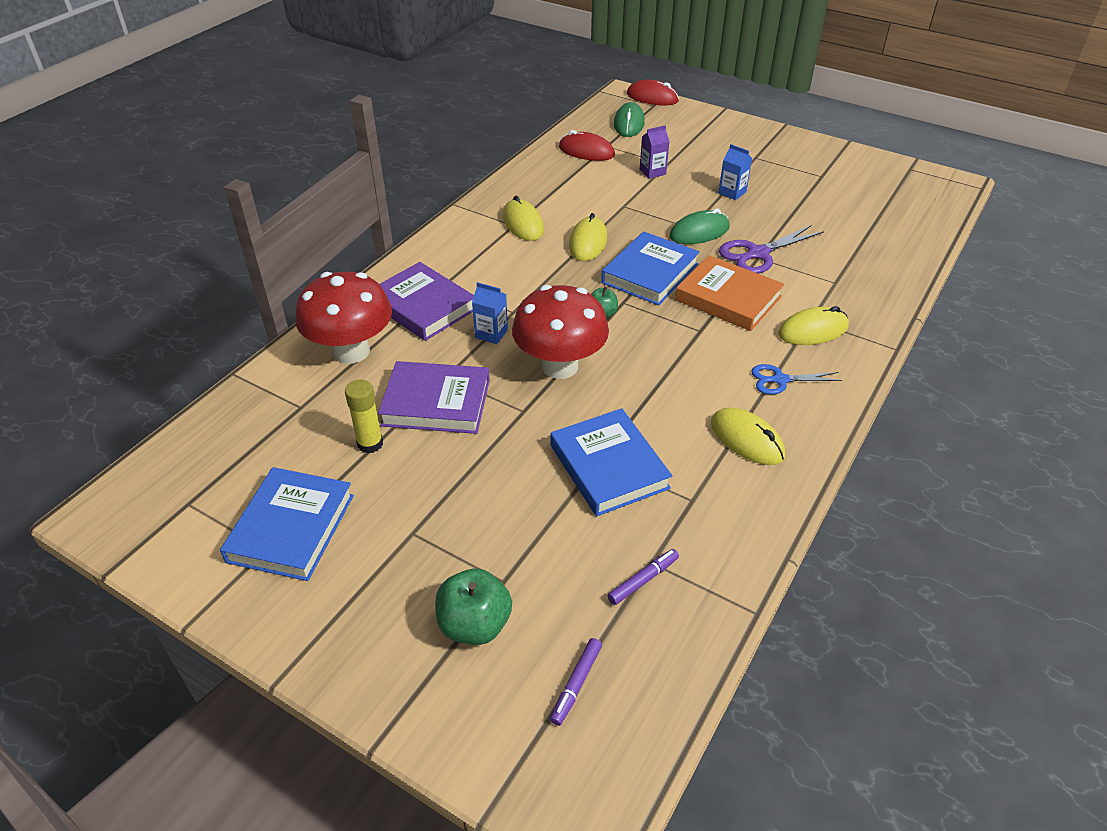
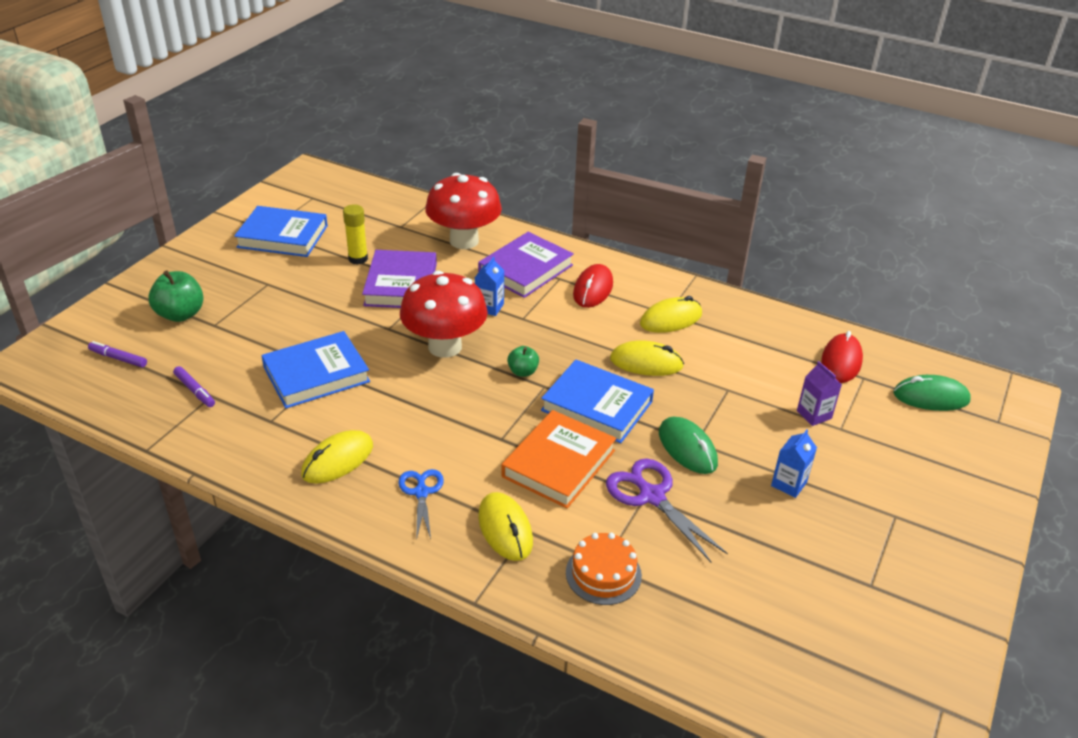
camera: 85 degrees right, 5 degrees down
(652, 97) = (1020, 421): red mouse -> red mouse (593, 289)
(846, 283) = (603, 574): none -> orange cake

